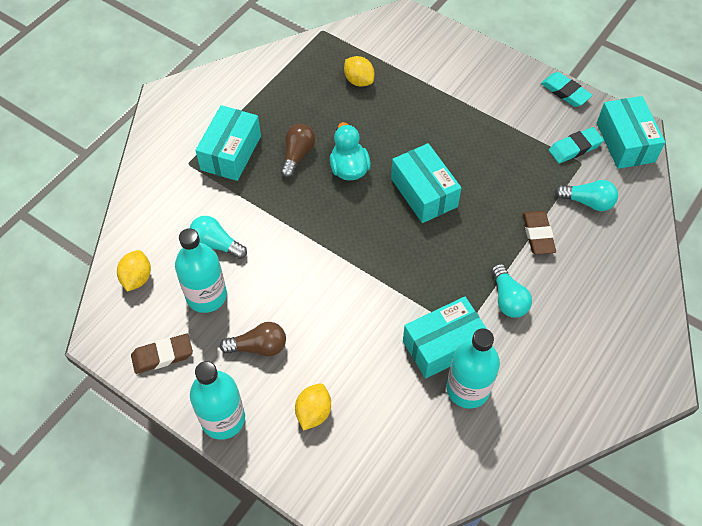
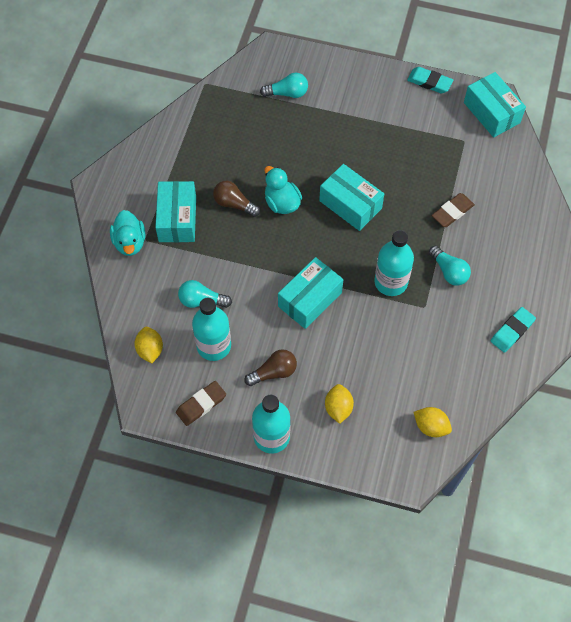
camera: 20 degrees left, 5 degrees up
(170, 161) = (130, 242): none -> turquoise duck
(297, 155) = (234, 204): brown light bulb -> brown light bulb turned 60 degrees counterclockwise
(359, 81) = (256, 122): yellow lemon -> yellow lemon (431, 426)
(443, 345) = (414, 324): turquoise box -> turquoise box (310, 299)
(467, 389) = (445, 351): turquoise bottle -> turquoise bottle (391, 282)
(538, 234) = (452, 212): brown eraser -> brown eraser turned 75 degrees clockwise
(575, 148) = (454, 129): turquoise eraser -> turquoise eraser (512, 331)
(587, 202) = (480, 173): turquoise light bulb -> turquoise light bulb (287, 93)

